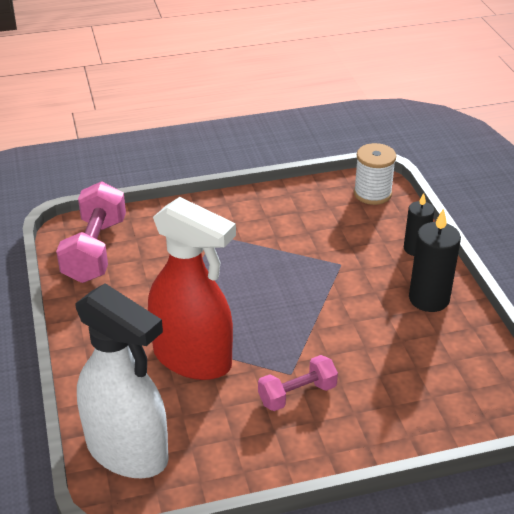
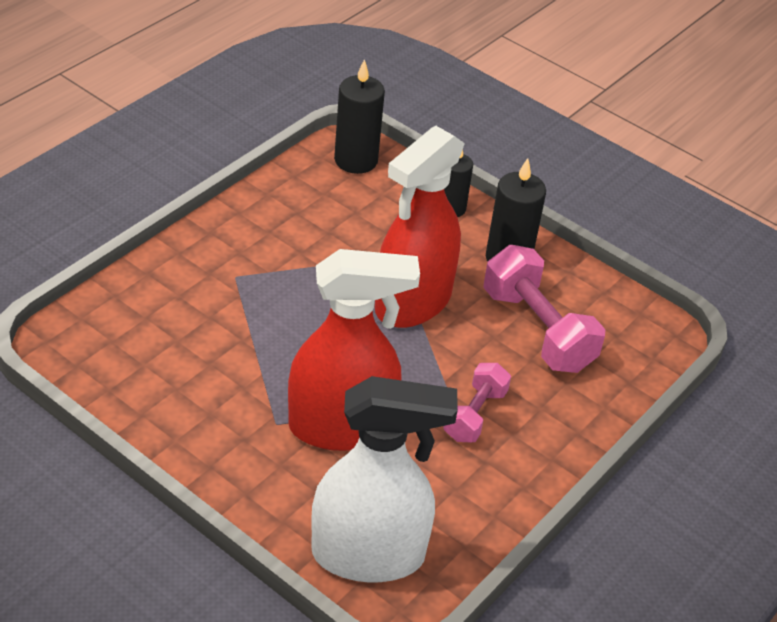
camera: 40 degrees left, 5 degrees up
(95, 250) = (112, 352): pink dumbbell -> pink dumbbell (537, 330)
(324, 299) = (412, 302): none -> red spray bottle
(372, 193) = (356, 160): white spool -> black candle

